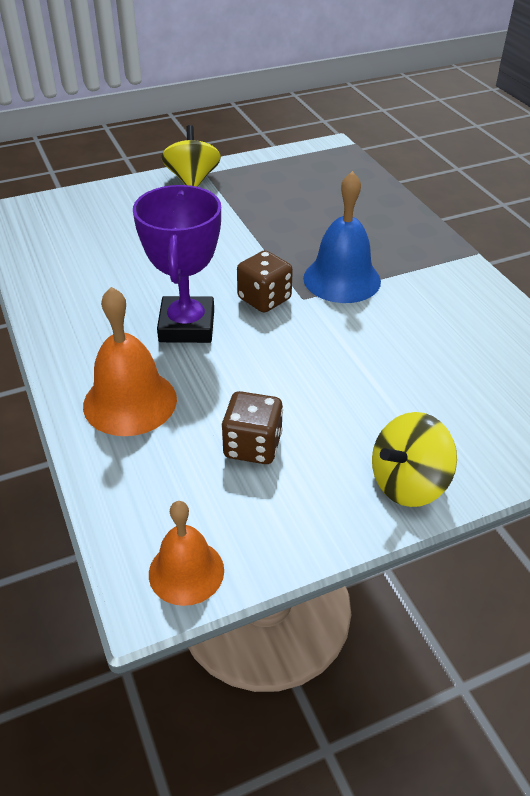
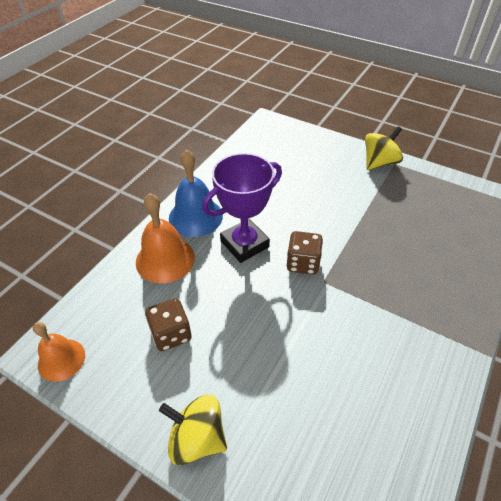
camera: 55 degrees right, 5 degrees up
(342, 279) = (364, 290): blue bell -> blue bell (195, 216)

